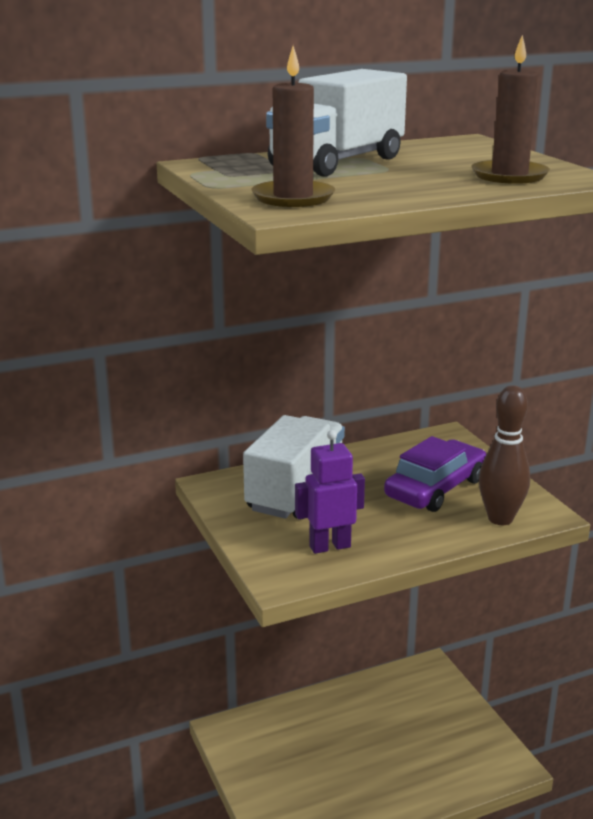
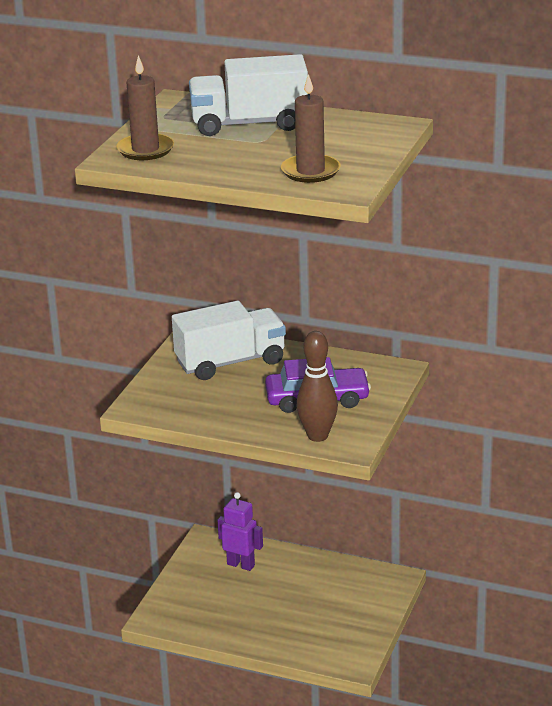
camera: 45 degrees right, 5 degrees up
(329, 546) = (190, 403): purple robot -> purple robot (241, 564)

